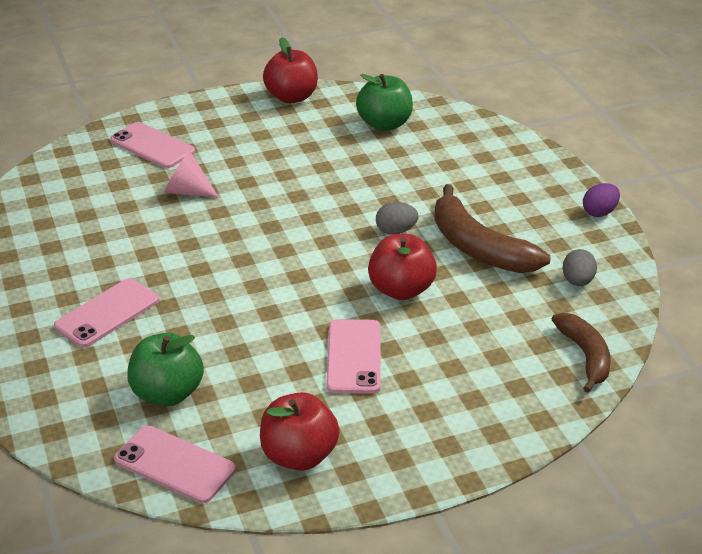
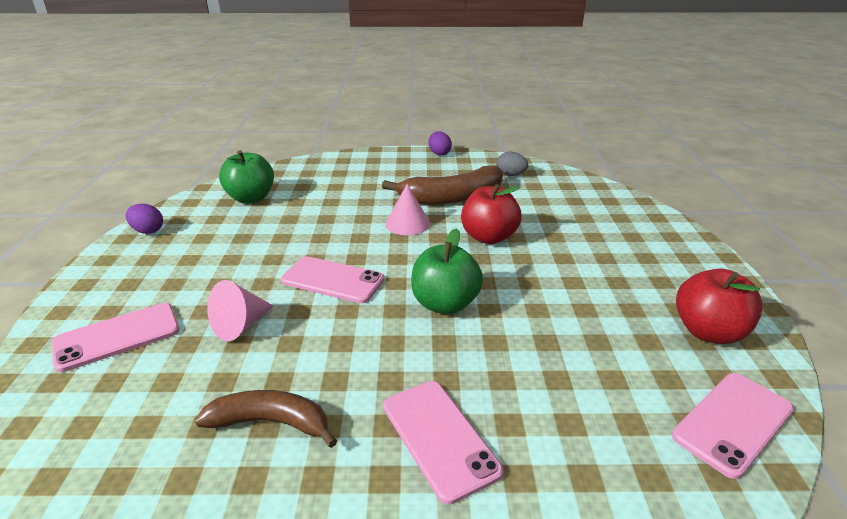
camera: 70 degrees left, 5 degrees down
(167, 393) = (609, 407): green apple -> green apple (445, 304)
(291, 97) = (148, 231): red apple -> purple egg
(354, 356) = (571, 276): pink phone -> pink phone (333, 280)
(396, 231) = (407, 223): grey egg -> pink cone
(585, 356) = (592, 189): brown banana -> brown banana (272, 423)

